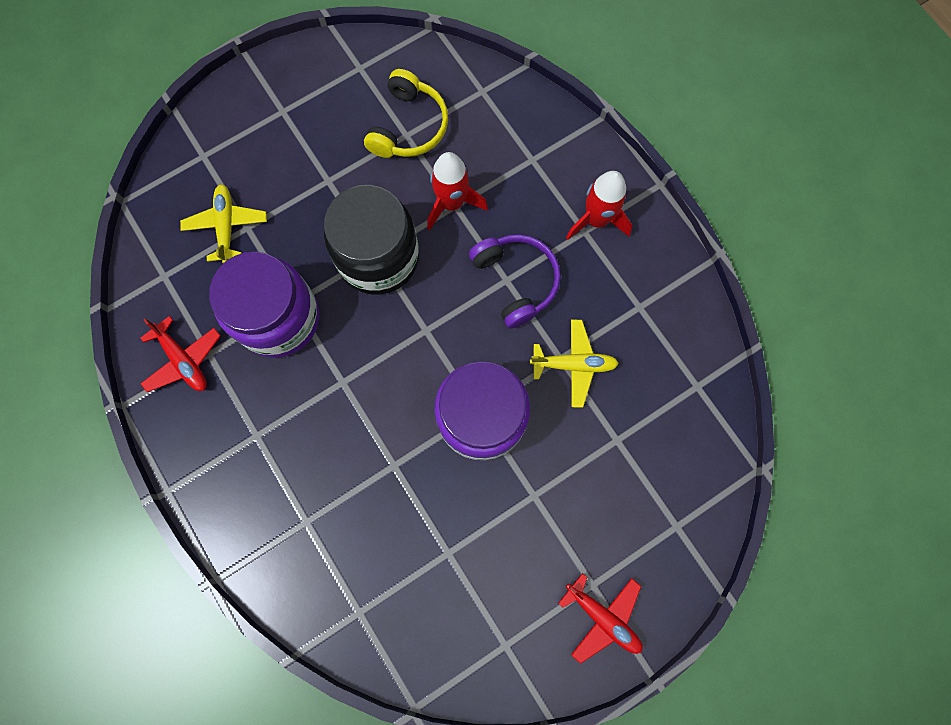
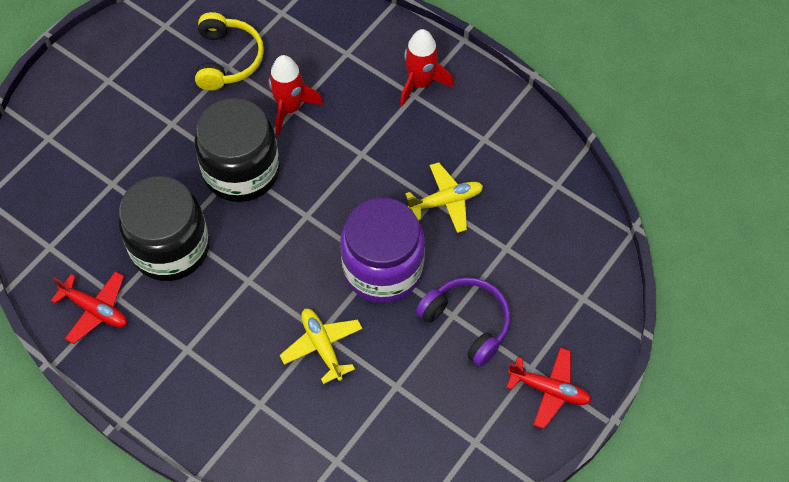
camera: 20 degrees left, 15 degrees down
(227, 226) = (93, 188): yellow plane -> yellow plane (322, 346)
(279, 318) = (170, 247): purple jar -> black jar
(516, 281) = (370, 152): purple headphones -> purple headphones (467, 322)

